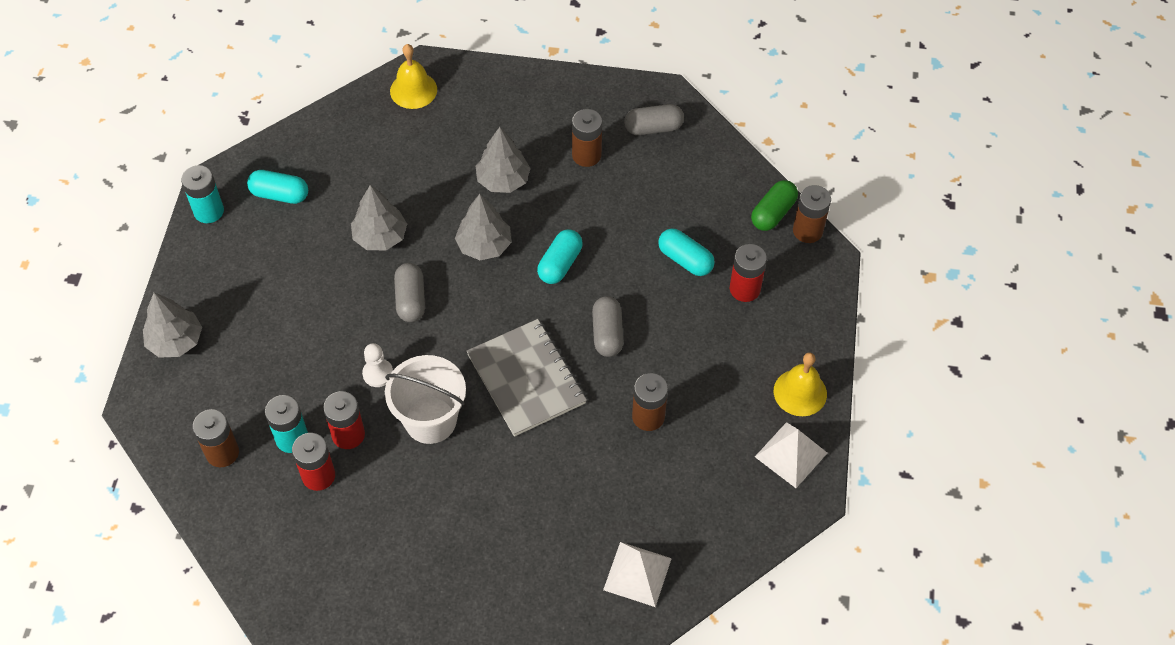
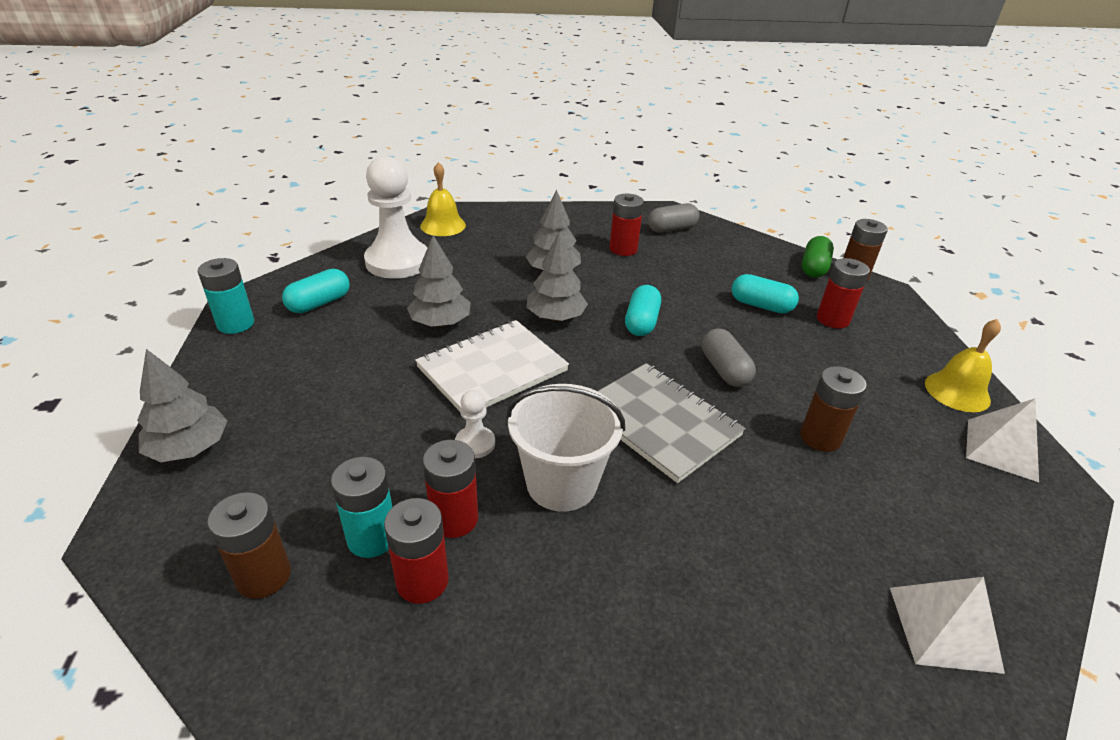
camera: 15 degrees left, 20 degrees down
(280, 194) = (319, 303): turquoise capsule -> turquoise capsule turned 45 degrees counterclockwise
(358, 144) = (397, 262): none -> white pawn
(410, 300) = (492, 369): grey capsule -> white notebook
(586, 155) = (623, 249): brown battery -> red battery

